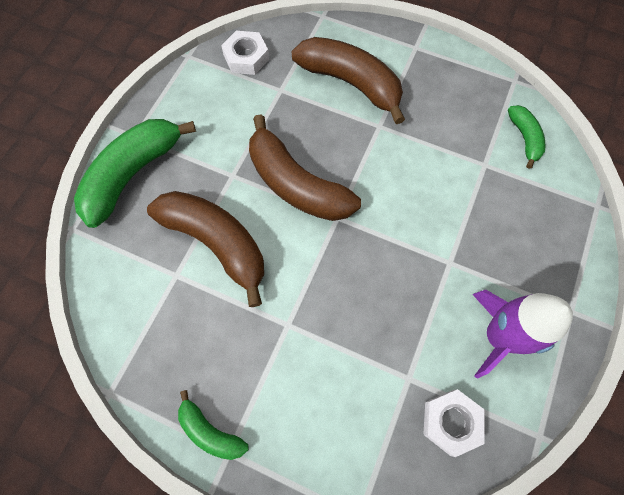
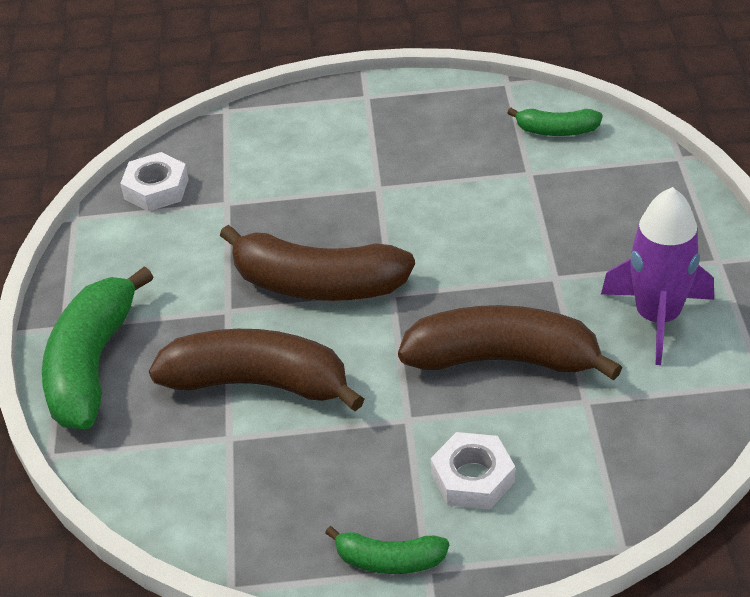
camera: 25 degrees left, 25 degrees down
(351, 83) = (312, 161): brown banana -> brown banana (504, 359)
(451, 422) = (660, 416): white nut -> white nut (473, 478)
(524, 138) = (556, 131): green banana -> green banana turned 135 degrees clockwise

